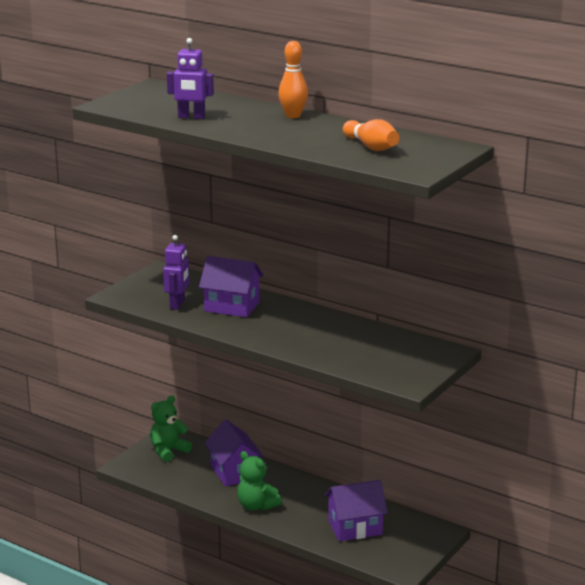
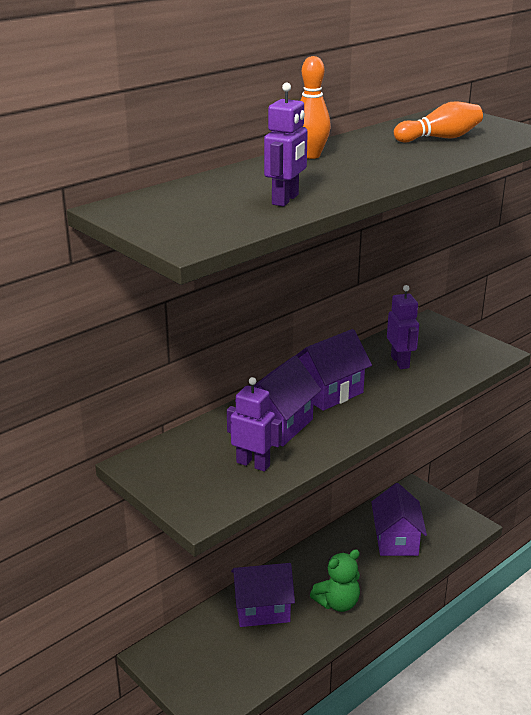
camera: 75 degrees left, 5 degrees up
(168, 451) = (190, 661): green teddy bear -> none
(291, 319) = (328, 392): none -> purple house
(360, 343) = (400, 362): none -> purple robot

